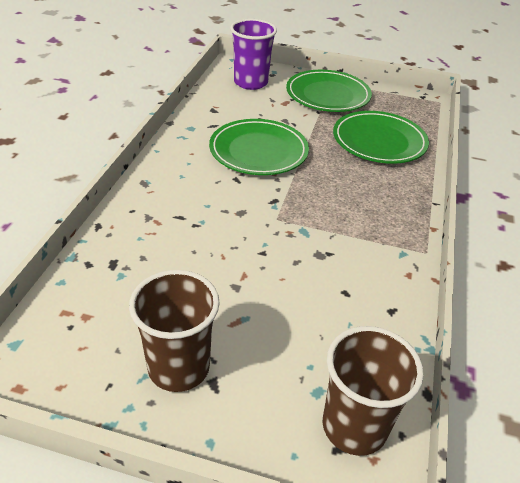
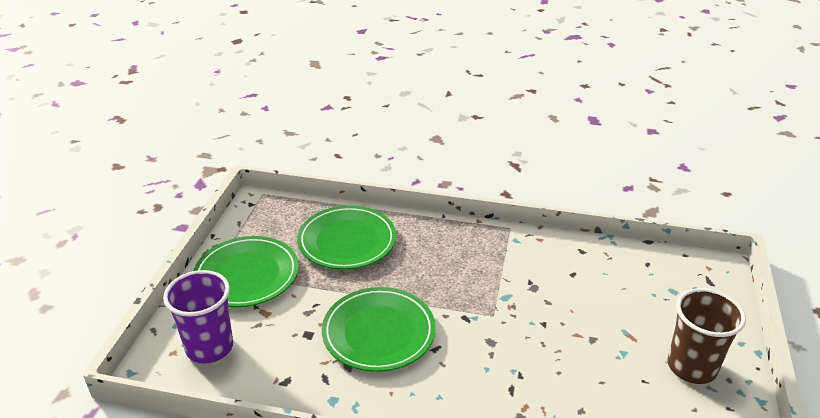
camera: 90 degrees left, 5 degrees down
(354, 426) = (691, 274): brown cup -> none

